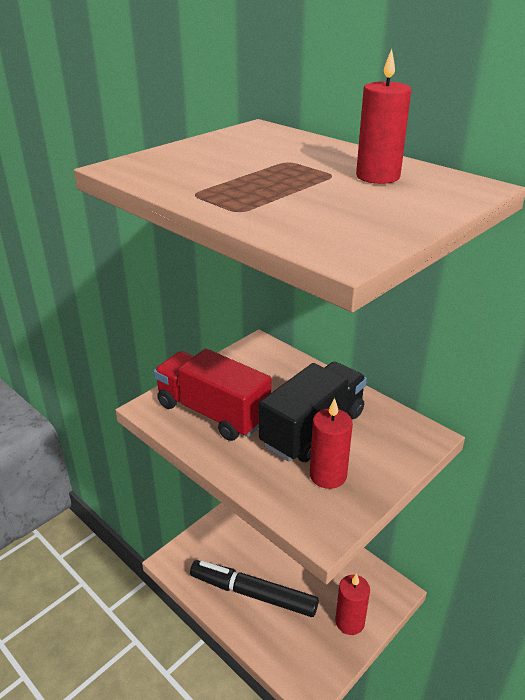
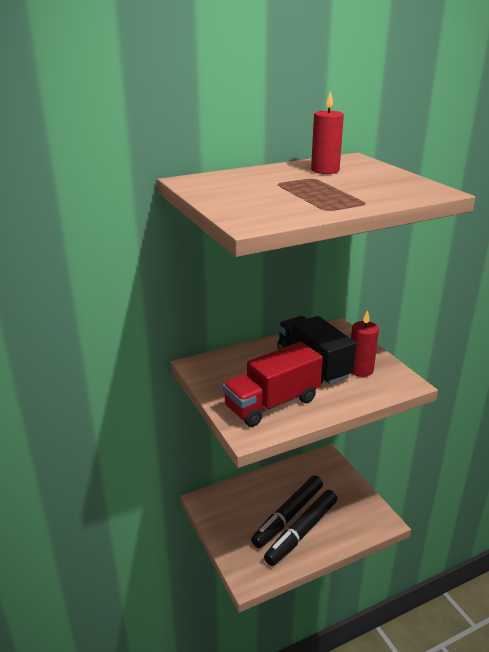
camera: 70 degrees left, 5 degrees down
(271, 574) = (288, 516): none -> black marker
(349, 622) = (342, 486): red candle -> none

